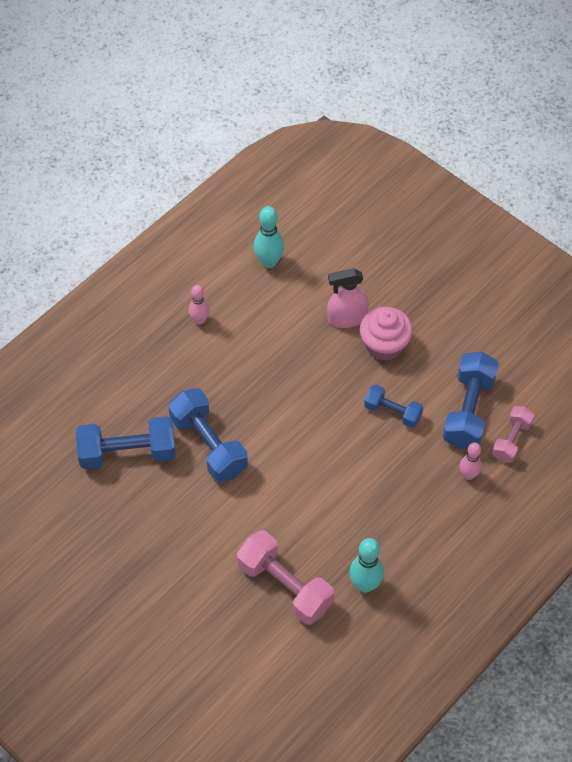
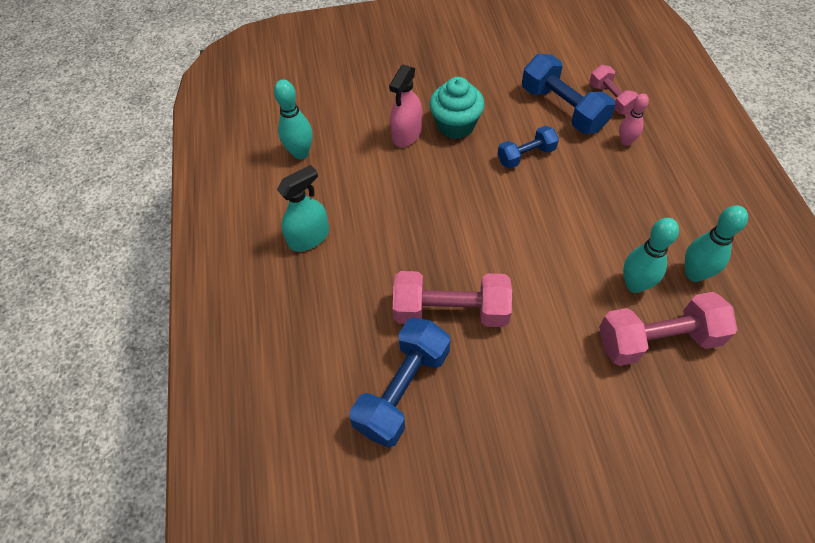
camera: 50 degrees left, 0 degrees up
(200, 320) = (309, 237): pink bowling pin -> turquoise spray bottle
(208, 445) = (451, 311): blue dumbbell -> pink dumbbell
(323, 549) = (634, 285): none -> turquoise bowling pin
(384, 345) = (455, 125): pink cupcake -> turquoise cupcake

